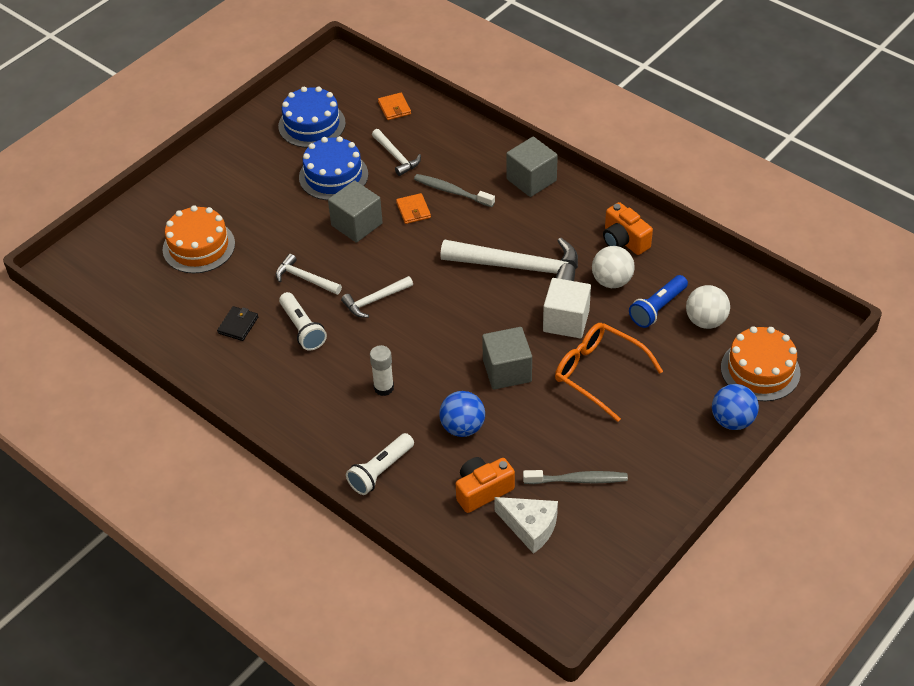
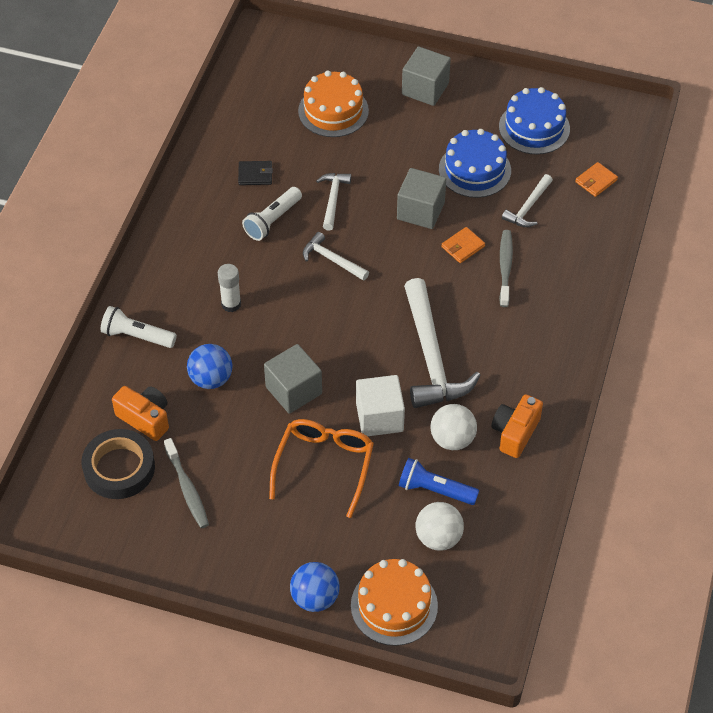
camera: 65 degrees right, 5 degrees up
(530, 527) = (119, 468): white cheese -> black tape
(531, 180) = (558, 326): grey cube -> grey cube (425, 89)

